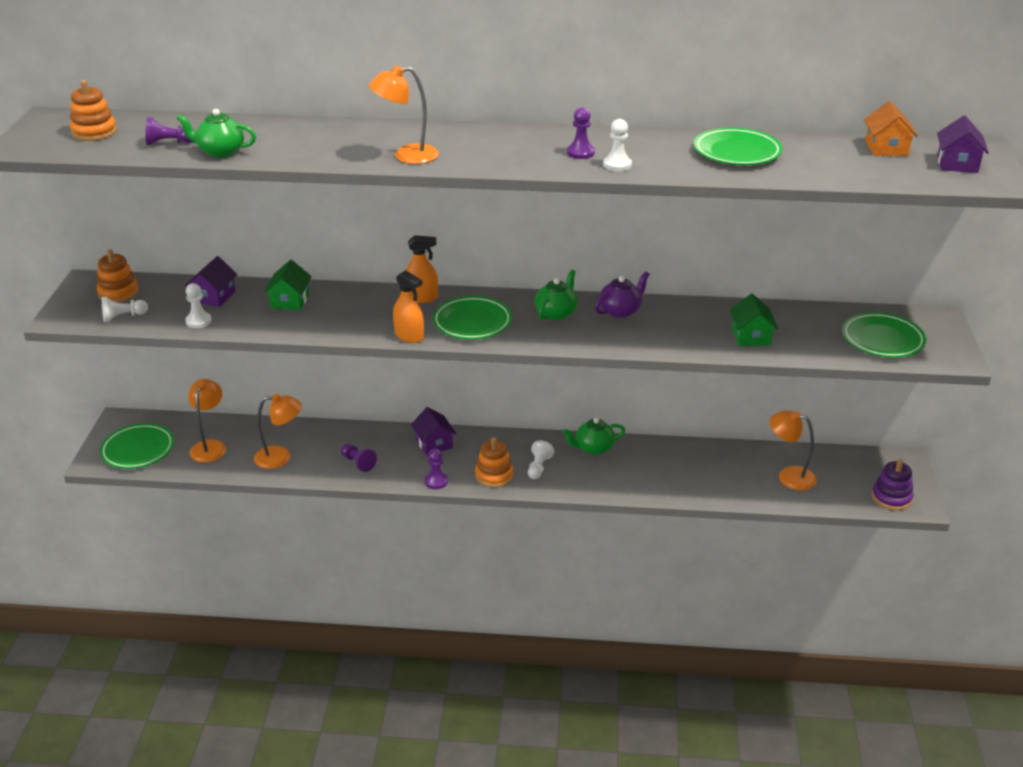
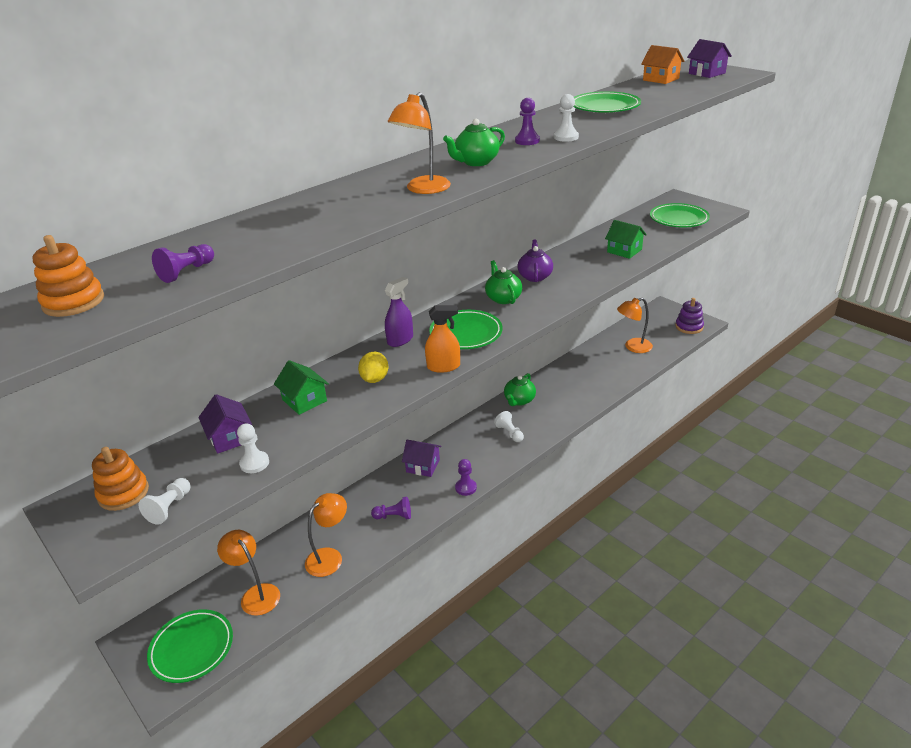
camera: 45 degrees left, 0 degrees up
(220, 151) = (259, 254): green teapot -> green teapot (476, 162)
(353, 315) = (375, 379): none -> yellow lemon
(421, 298) = (400, 340): orange spray bottle -> purple spray bottle
(494, 475) = (493, 457): orange stacking toy -> none

